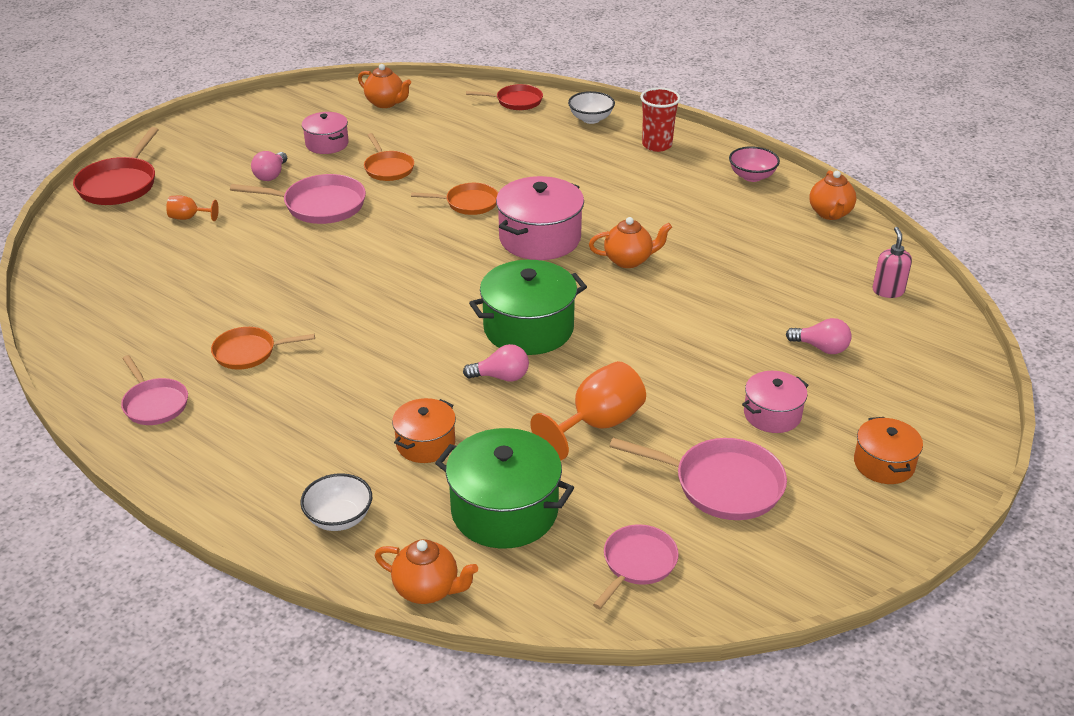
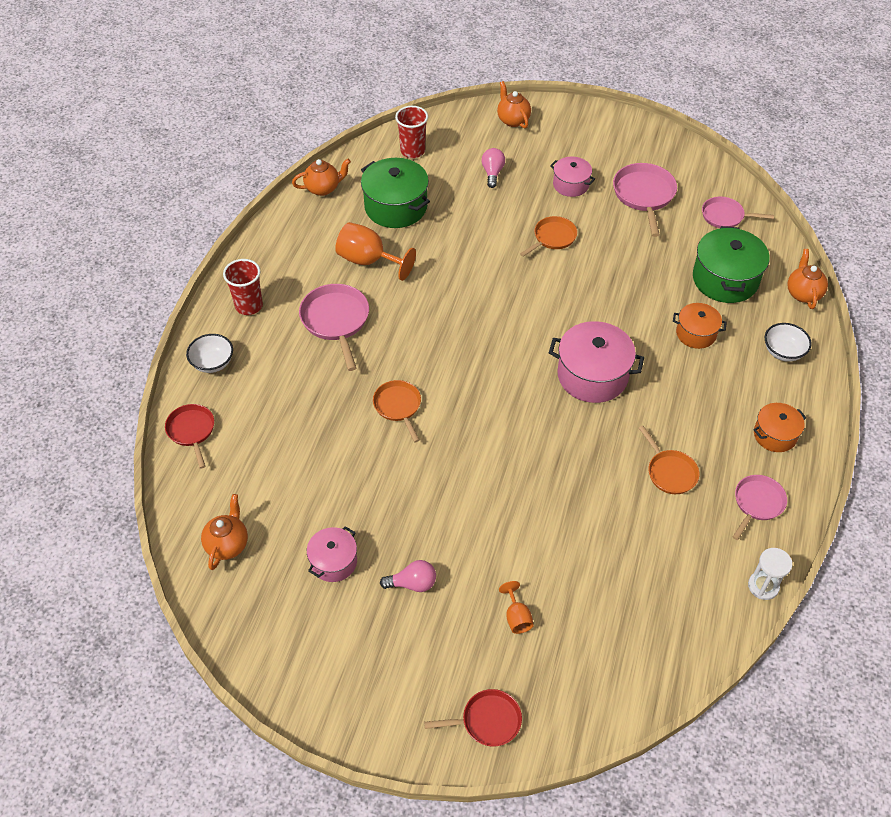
camera: 110 degrees left, 15 degrees up
(65, 371) = (763, 586): none -> white hourglass
(120, 184) = (487, 721): red pan -> red pan, size x0.65
(319, 205) = (449, 517): pink pan -> pink pan (336, 321)
(388, 168) = (362, 489): orange pan -> orange pan (552, 238)
(501, 377) = (610, 316): pink light bulb -> none
(528, 328) = (550, 317): green pot -> green pot (396, 207)
(540, 238) = (431, 343): pink pot -> pink pot (592, 375)
(597, 424) = (627, 258): orange goblet -> orange goblet (369, 261)
(629, 260) = (437, 284): orange teapot -> orange teapot (512, 120)
(752, 176) = (282, 238): pink bowl -> none
(884, 464) = (586, 137): orange pot -> orange pot (775, 435)
(888, 291) = (412, 151): pink soap dispenser -> red cup

